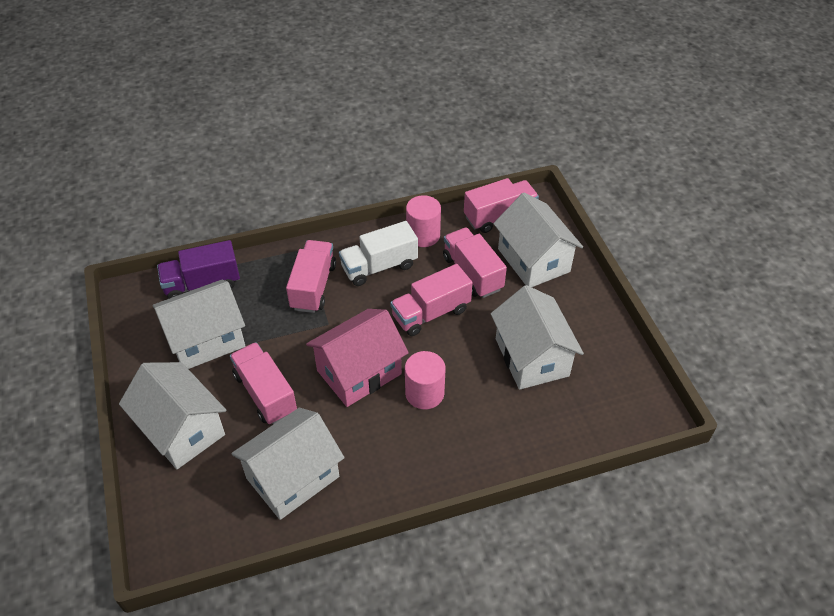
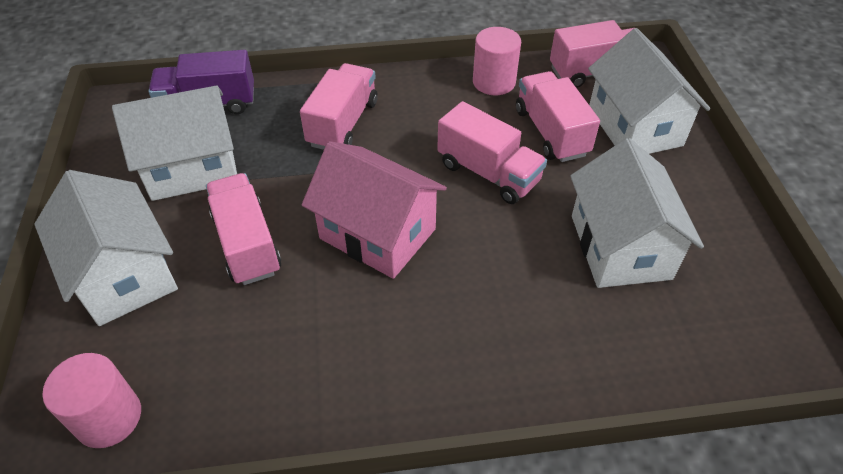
camera: 10 degrees right, 0 degrees up
(292, 477) = (251, 362): white house -> none
(359, 372) = (377, 234): pink house -> pink house turned 60 degrees clockwise
(379, 267) = (431, 111): white truck -> none
(424, 393) = (461, 273): pink cylinder -> pink cylinder (108, 417)
(431, 313) = (488, 173): pink truck -> pink truck turned 120 degrees counterclockwise

